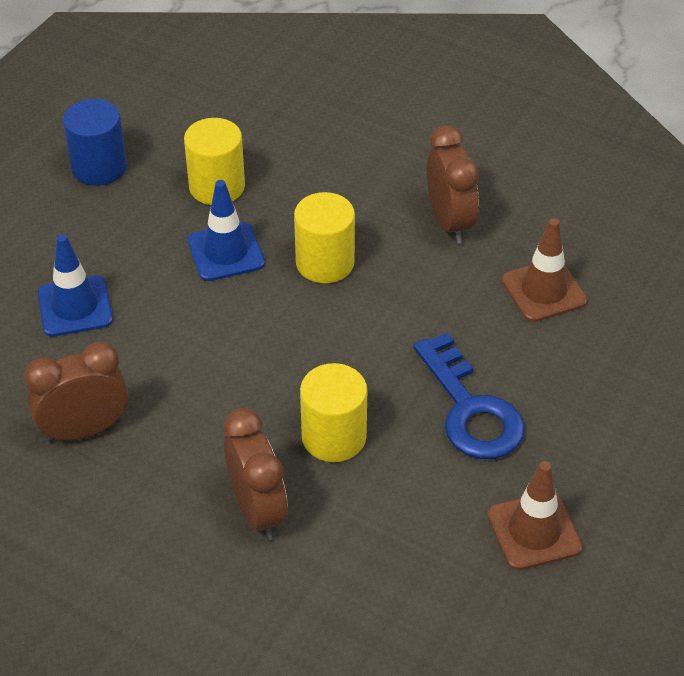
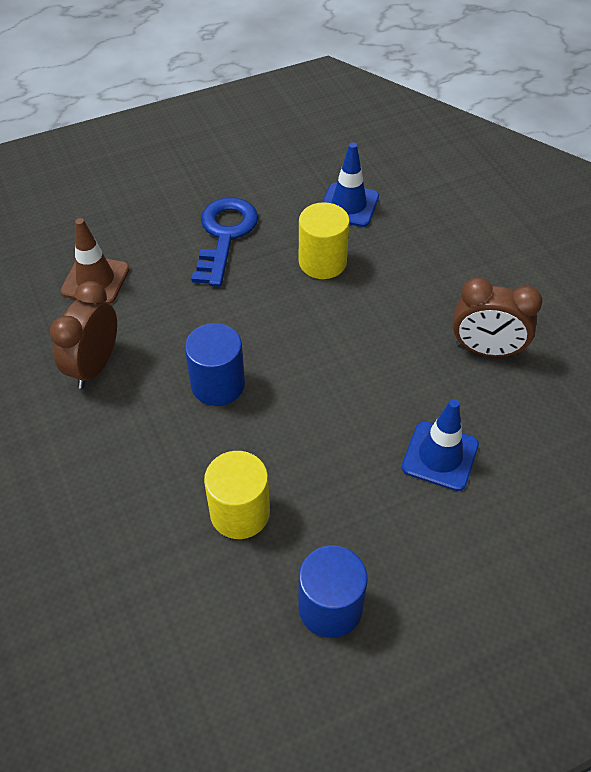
camera: 145 degrees left, 5 degrees up
(226, 252) = (284, 438): blue traffic cone -> blue traffic cone (349, 205)
(258, 510) = (403, 246): brown clock -> none
(325, 263) = (218, 384): yellow cylinder -> blue cylinder
(534, 531) = (258, 164): brown traffic cone -> none

